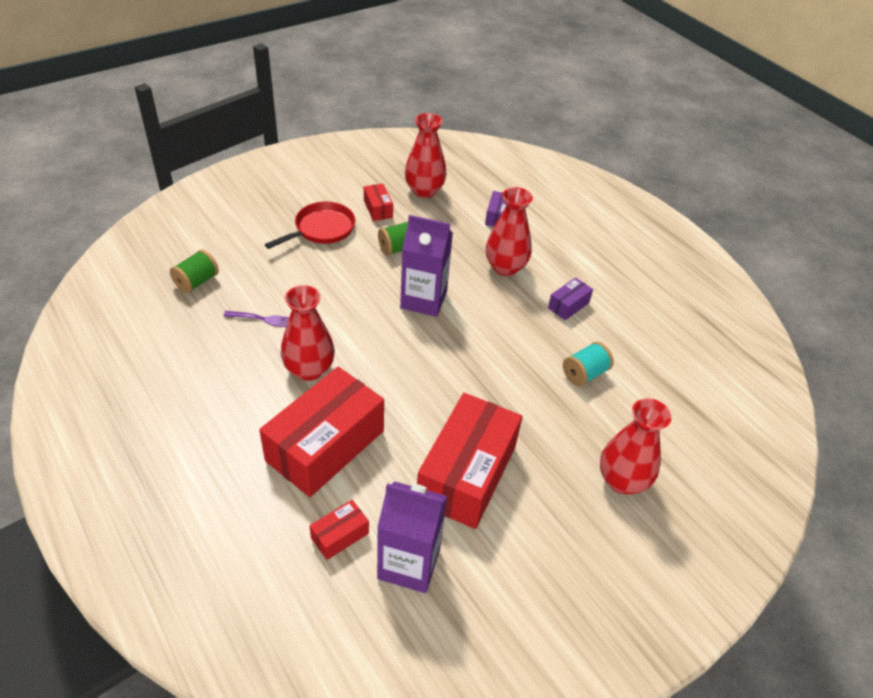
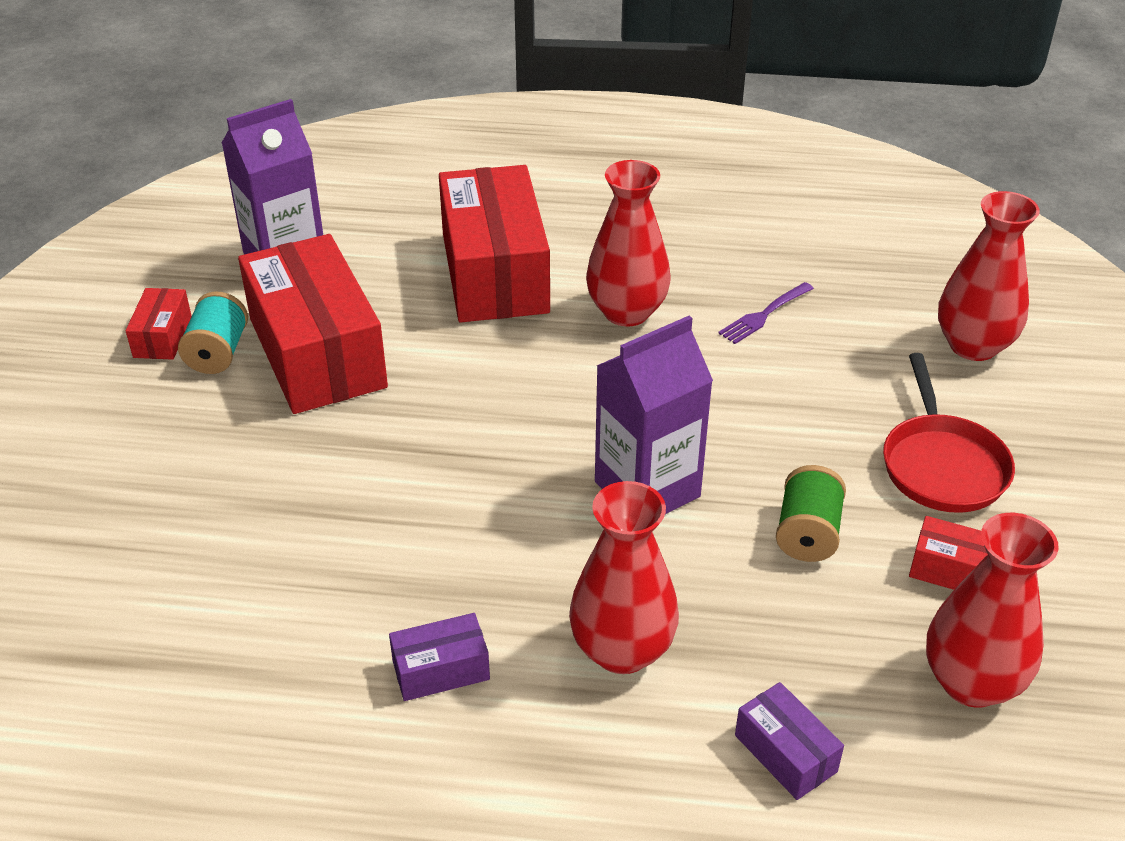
camera: 135 degrees right, 5 degrees down
(196, 282) = (904, 289): green spool -> none
(340, 535) = (375, 233): red box -> red box (163, 337)
(568, 305) = (441, 670): purple box -> purple box turned 75 degrees clockwise
(584, 373) = (297, 574): turquoise spool -> turquoise spool (218, 353)
(622, 480) = (120, 477): red vase -> red vase (973, 345)

